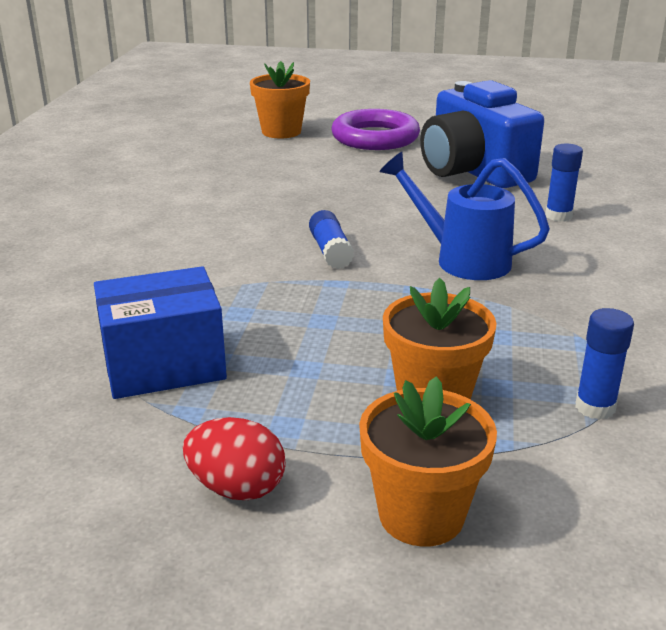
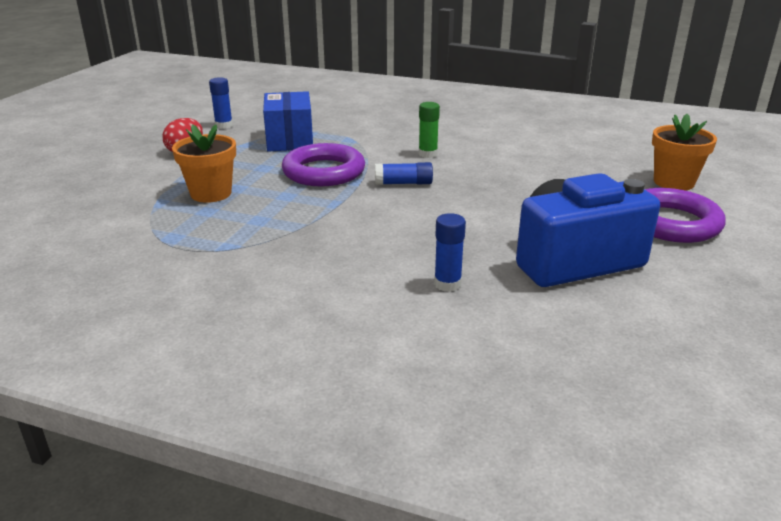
camera: 100 degrees right, 0 degrees up
(220, 243) = (428, 154): none -> green glue stick
(308, 311) = (324, 172): none -> purple ring
(421, 515) = (132, 181): orange flower pot -> none
(461, 259) = (372, 225): blue watering can -> none
(595, 407) = (163, 234): blue glue stick -> blue glue stick (224, 125)

